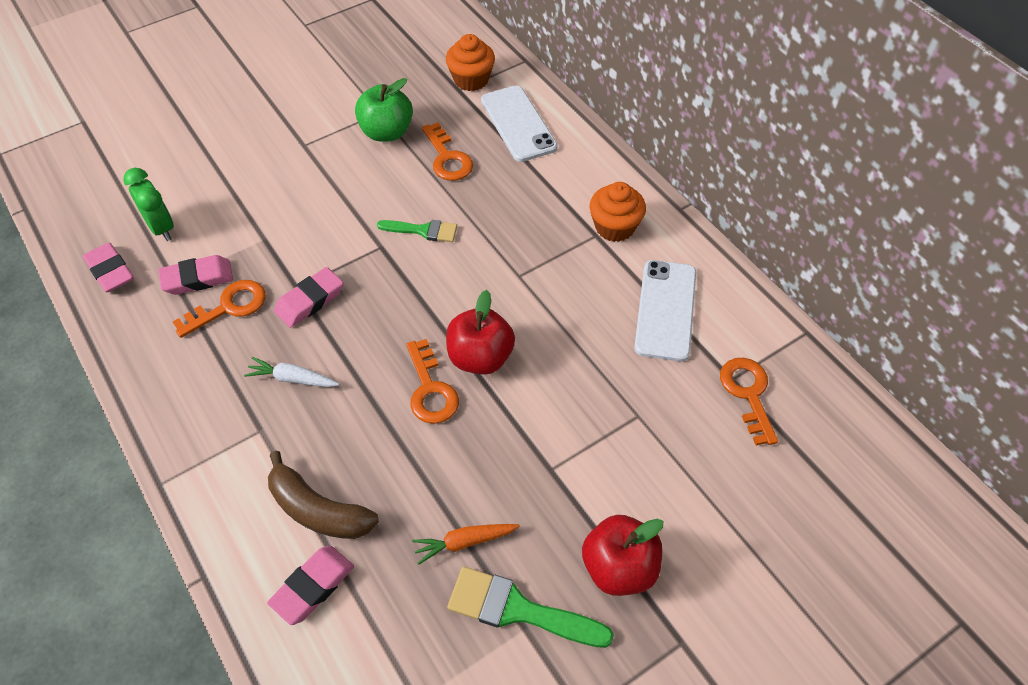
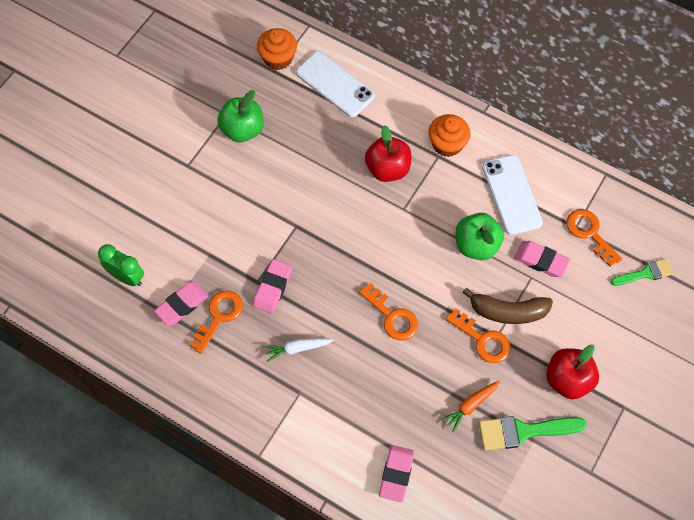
camera: 25 degrees left, 10 degrees up
(110, 271) = (114, 326): pink eraser -> pink eraser (540, 261)
(318, 510) = (369, 427): brown banana -> brown banana (507, 311)
(423, 230) = (318, 201): green brush -> green brush (645, 273)
(448, 158) = (301, 134): orange key -> orange key (483, 340)
(480, 357) = (411, 280): red apple -> red apple (387, 169)
(587, 350) = (476, 245): none -> green apple

